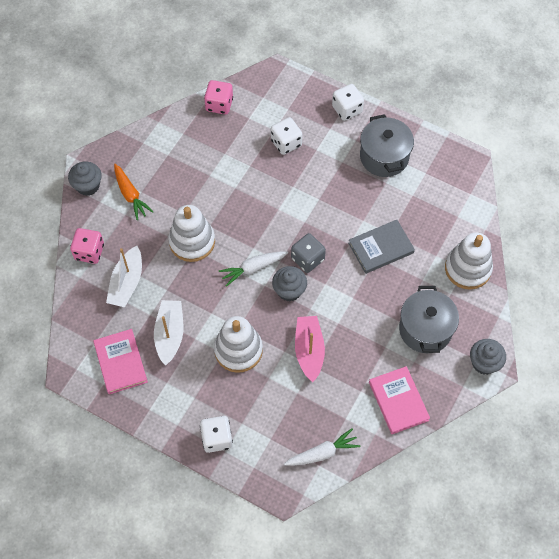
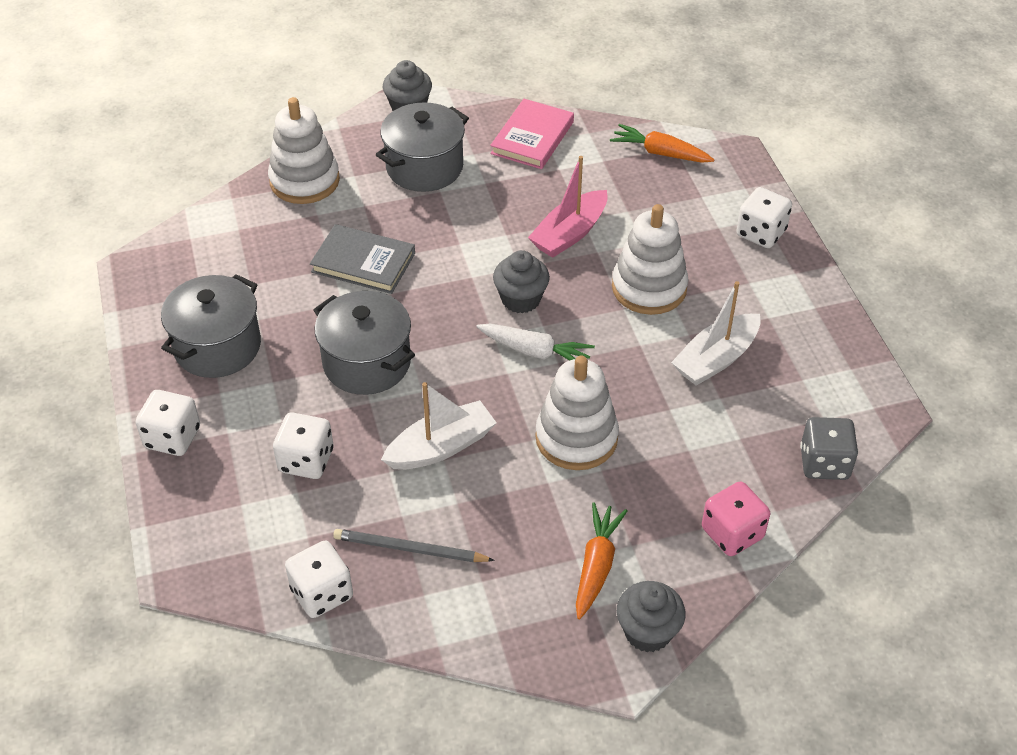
camera: 135 degrees left, 15 degrees down
(120, 362) = (808, 374): pink book -> none
(127, 283) = (715, 455): white boat -> white boat (440, 447)
(206, 144) = (410, 549): none -> grey pencil
(219, 104) = (322, 593): pink dice -> white dice
(307, 259) = (459, 313): grey dice -> grey dice (824, 463)
(316, 202) = (367, 363): none -> grey pot
(322, 453) = (660, 153): white carrot -> orange carrot

